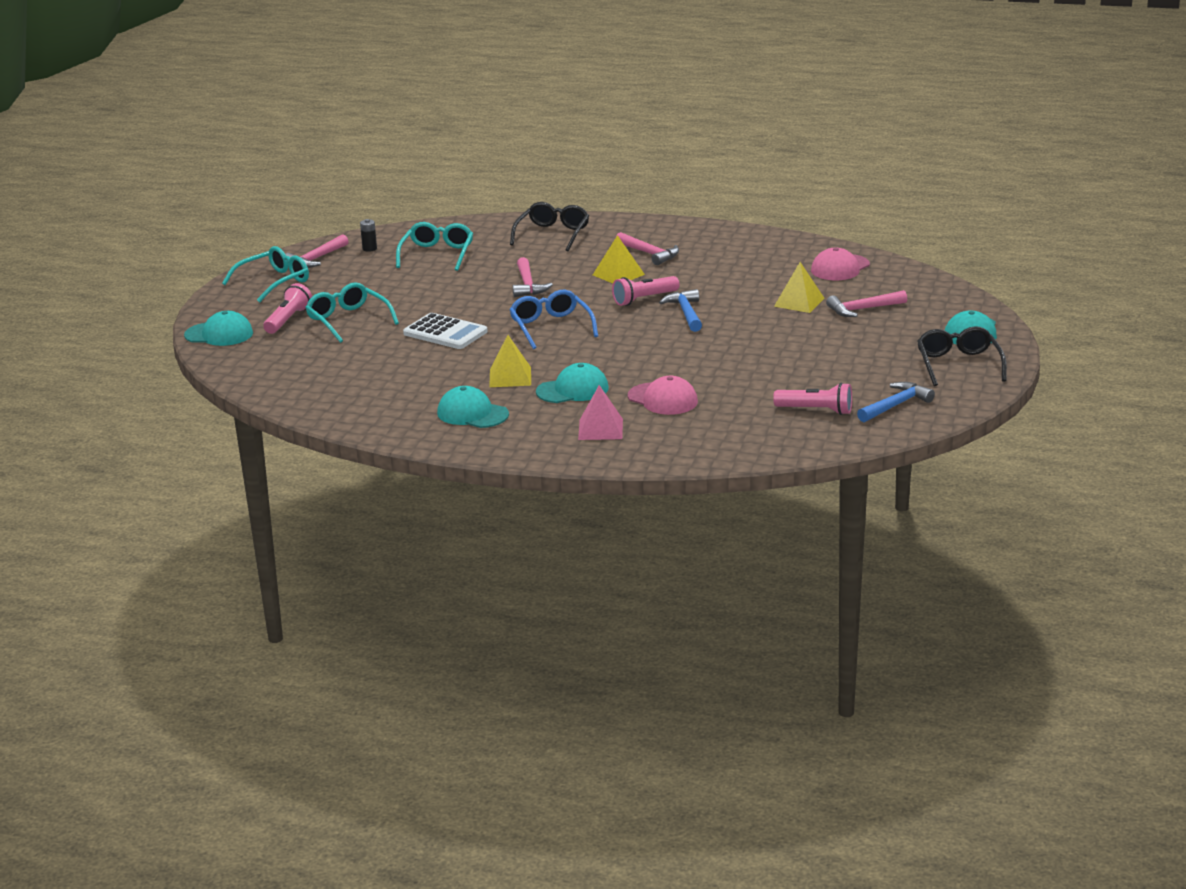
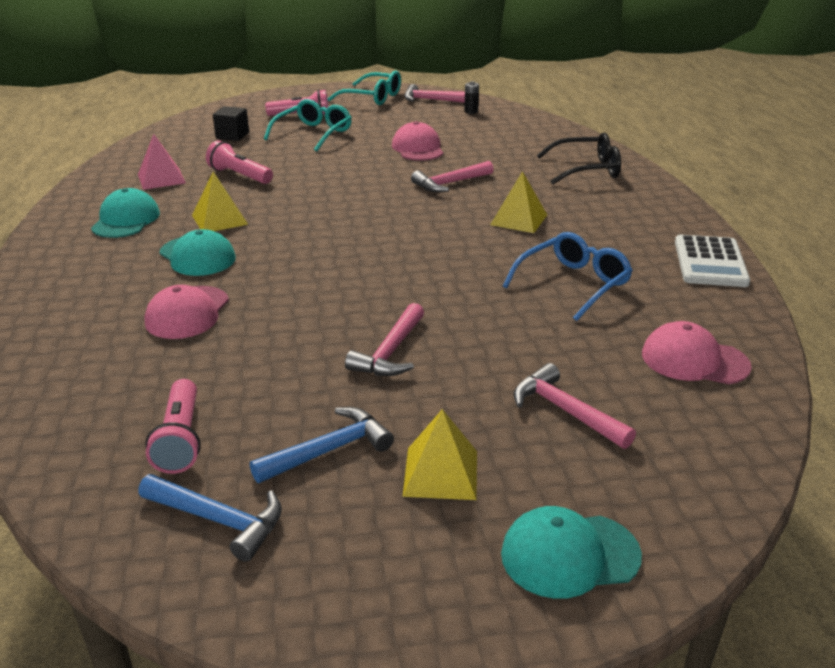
camera: 65 degrees right, 5 degrees up
(219, 334) = (260, 102): turquoise cap -> none
(308, 356) = (232, 135): none -> black cube
(437, 254) = (484, 135): turquoise glasses -> none
(437, 284) = (418, 148): none -> pink cap
(445, 333) = (310, 172): white calculator -> white calculator (710, 262)
(551, 327) = (353, 214): blue glasses -> blue glasses (573, 284)
(600, 429) = (97, 291): pink pyramid -> pink pyramid (161, 178)
(644, 299) = (464, 246): pink flashlight -> pink flashlight (240, 176)
(649, 254) = (593, 224): pink hammer -> pink hammer (390, 352)
(686, 313) = (445, 278): blue hammer -> blue hammer (329, 450)
(799, 302) = (544, 350): yellow pyramid -> yellow pyramid (440, 473)
(958, 365) = (415, 567): black glasses -> none

